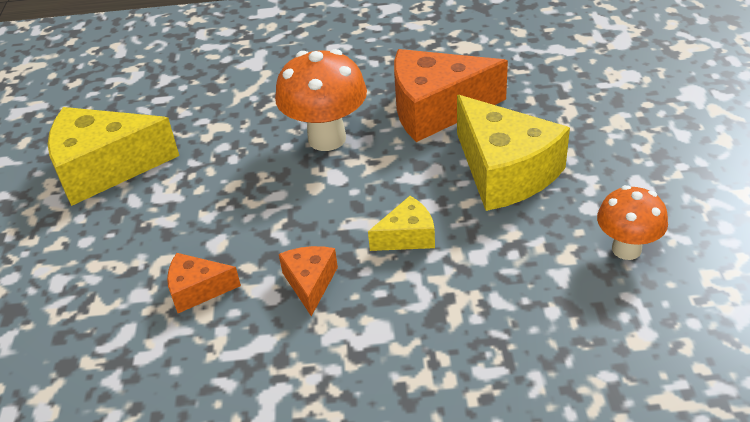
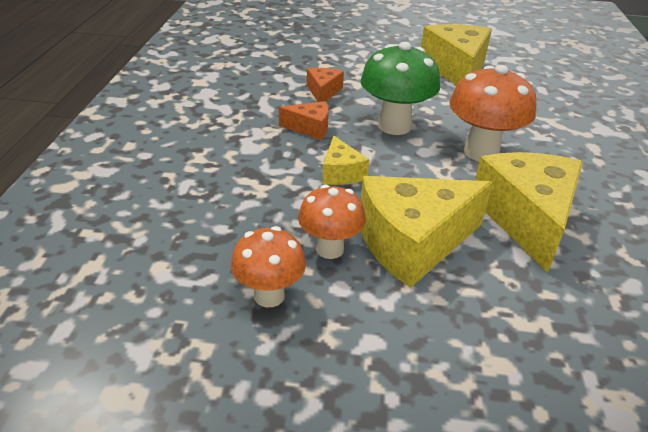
camera: 95 degrees right, 5 degrees down
(285, 207) = (394, 126): none -> green mushroom
(436, 109) = (526, 219): orange cheese -> yellow cheese
(542, 222) = (329, 249): none -> orange mushroom

